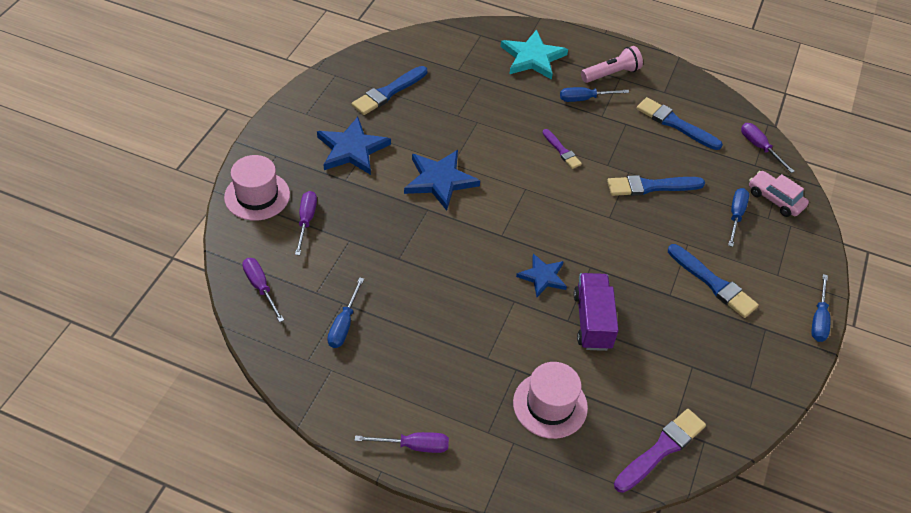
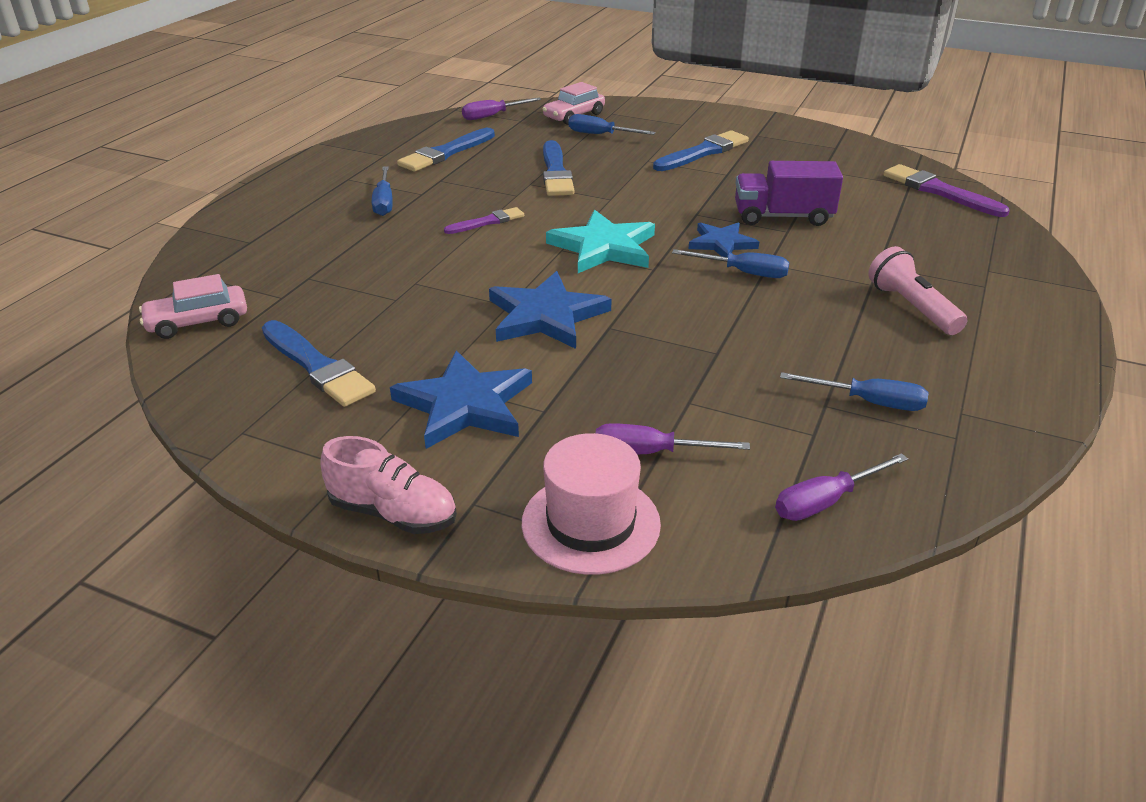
camera: 85 degrees left, 15 degrees down
(272, 130) = (393, 513): none -> pink shoe
(413, 446) = (1043, 338): purple screwdriver -> none
(431, 44) = (198, 322): none -> pink car
(532, 58) = (278, 235): turquoise star -> turquoise star (604, 247)
(550, 405) = (920, 246): pink hat -> none
(611, 74) = (337, 183): pink flashlight -> pink flashlight (911, 307)
(818, 319) = (736, 113): blue screwdriver -> blue screwdriver (743, 273)

